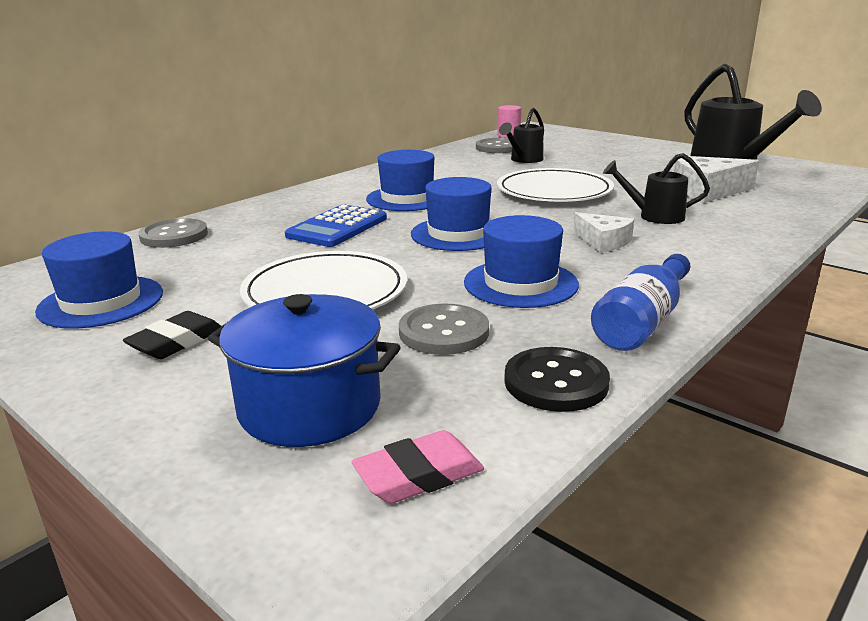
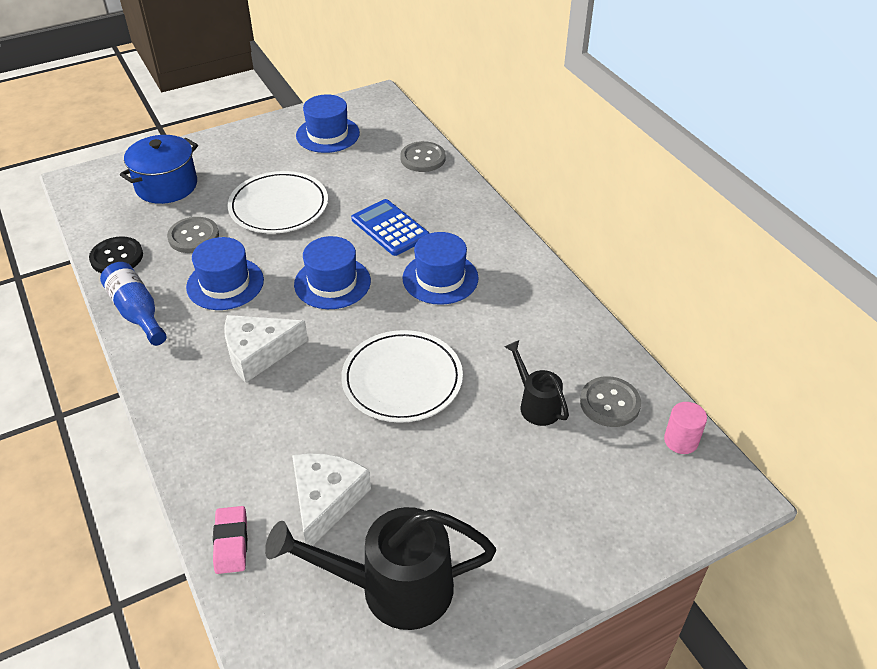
camera: 110 degrees right, 20 degrees up
(176, 342) = (258, 155): black eraser -> none
(419, 475) = (98, 203): pink eraser -> pink eraser (231, 542)
(603, 241) = (258, 353): white cheese -> white cheese, size x1.59
(654, 216) = (286, 414): black watering can -> none

